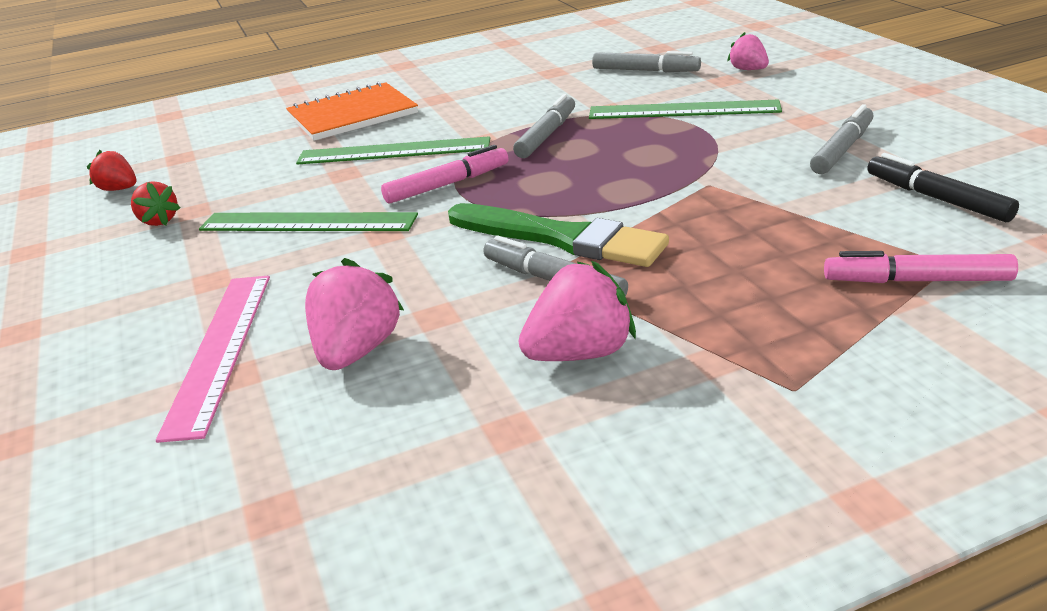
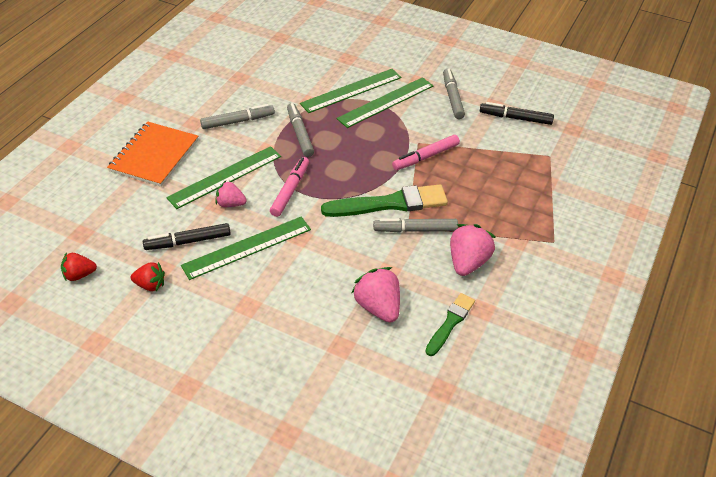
camera: 45 degrees left, 15 degrees up
(220, 350) = (314, 339): pink ruler -> none
(258, 196) = (188, 241): none -> black marker
(428, 423) = (450, 323): none -> green brush
(645, 71) = (295, 61): grey marker -> grey marker (238, 121)
(719, 131) = (386, 102): none -> green ruler
(748, 70) = (351, 46): pink strawberry -> pink strawberry (230, 204)
(917, 280) = (546, 169): pink marker -> pink marker (425, 157)

